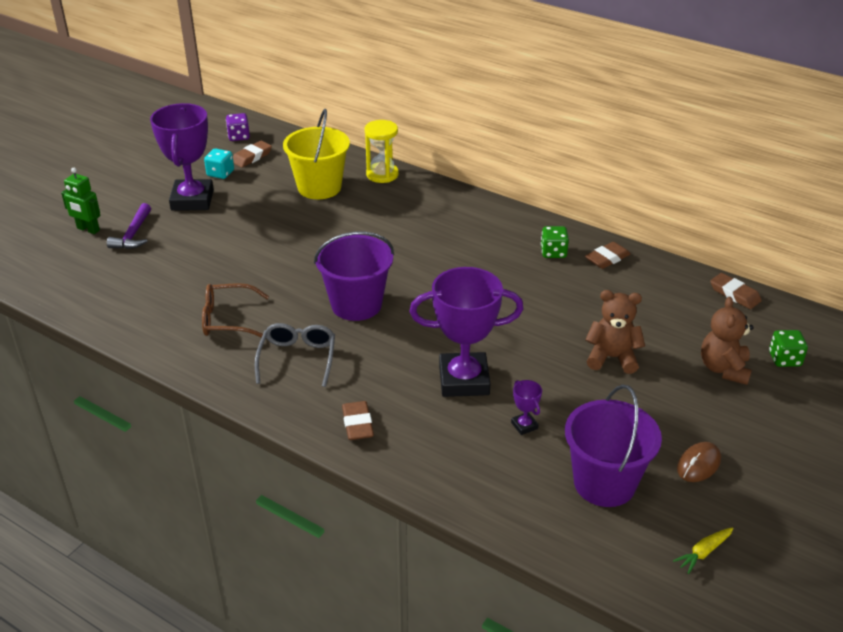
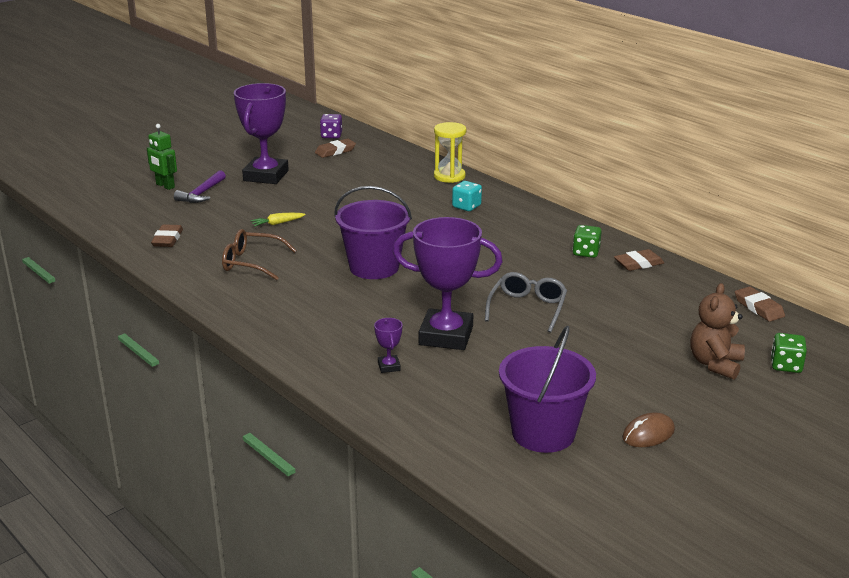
camera: 15 degrees right, 10 degrees down
(220, 173) = (301, 160): turquoise dice -> turquoise dice (466, 206)
(297, 359) = (299, 299): grey glasses -> grey glasses (527, 308)
(319, 187) = (385, 179): yellow bucket -> none
(357, 424) = (328, 353): brown eraser -> brown eraser (167, 239)
(524, 425) = (486, 378): purple trophy -> purple trophy (389, 366)
(612, 358) = (602, 339): brown teddy bear -> none
(703, 553) = (616, 503): yellow carrot -> yellow carrot (277, 223)

